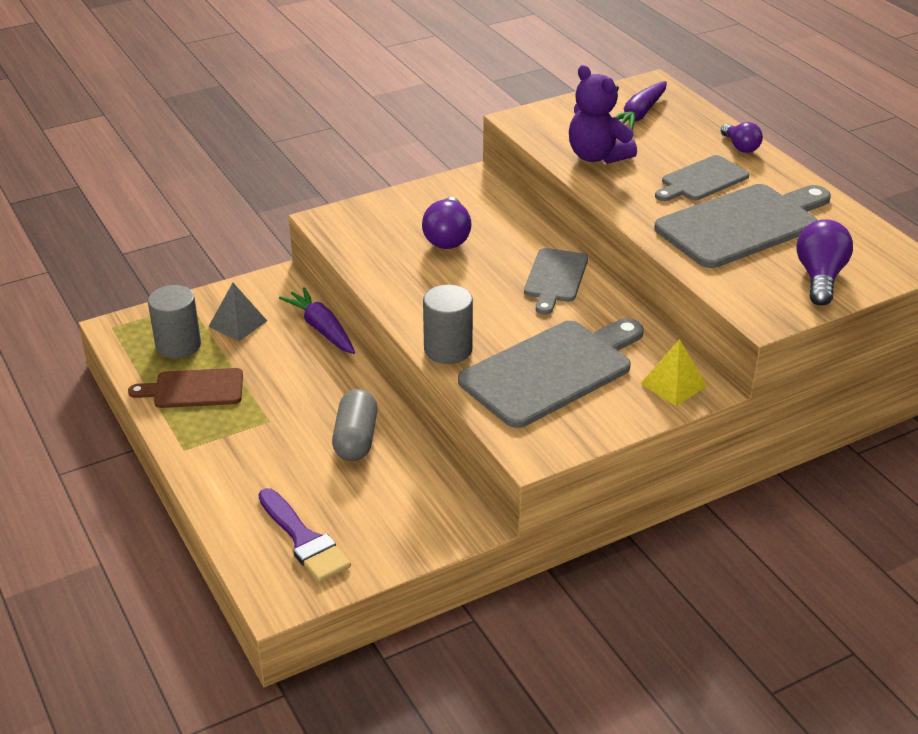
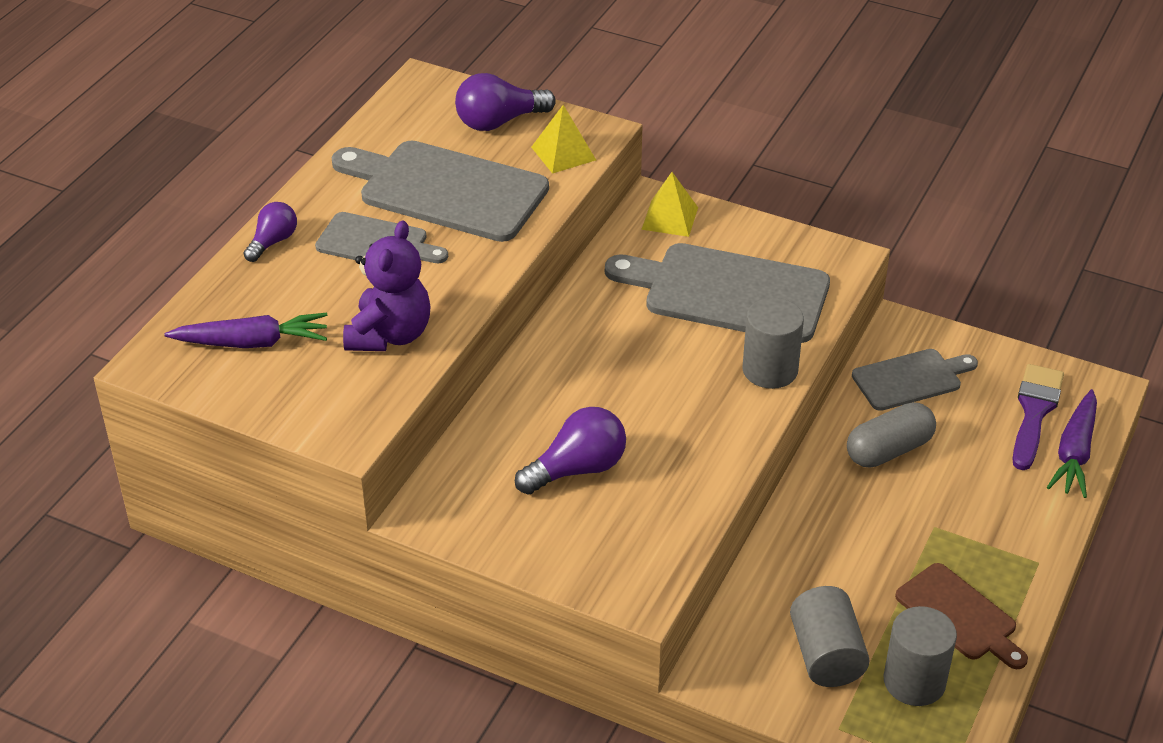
camera: 125 degrees left, 5 degrees up
(238, 323) = (826, 655): grey pyramid -> grey cylinder
(321, 329) = (761, 575): purple carrot -> purple carrot (1074, 453)
(555, 278) = (576, 353): grey cutting board -> grey cutting board (910, 379)
(746, 290) = (563, 153): none -> yellow pyramid

